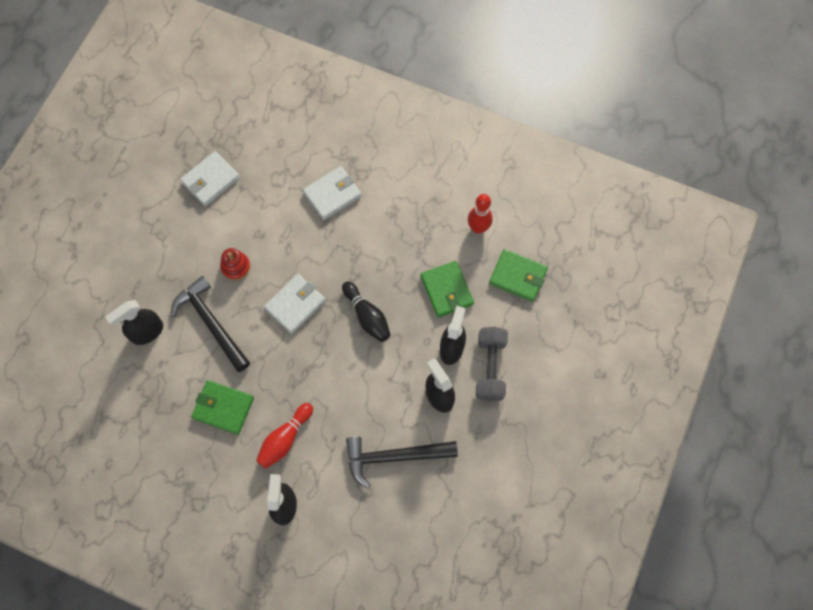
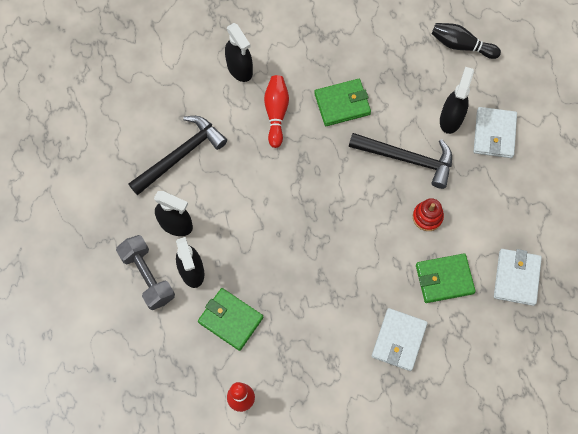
camera: 145 degrees right, 0 degrees up
(295, 305) = (351, 219): white wallet -> white wallet (494, 134)
(367, 316) = (283, 250): black bowling pin -> black bowling pin (461, 45)
(518, 276) = (174, 377): green wallet -> green wallet (444, 279)

